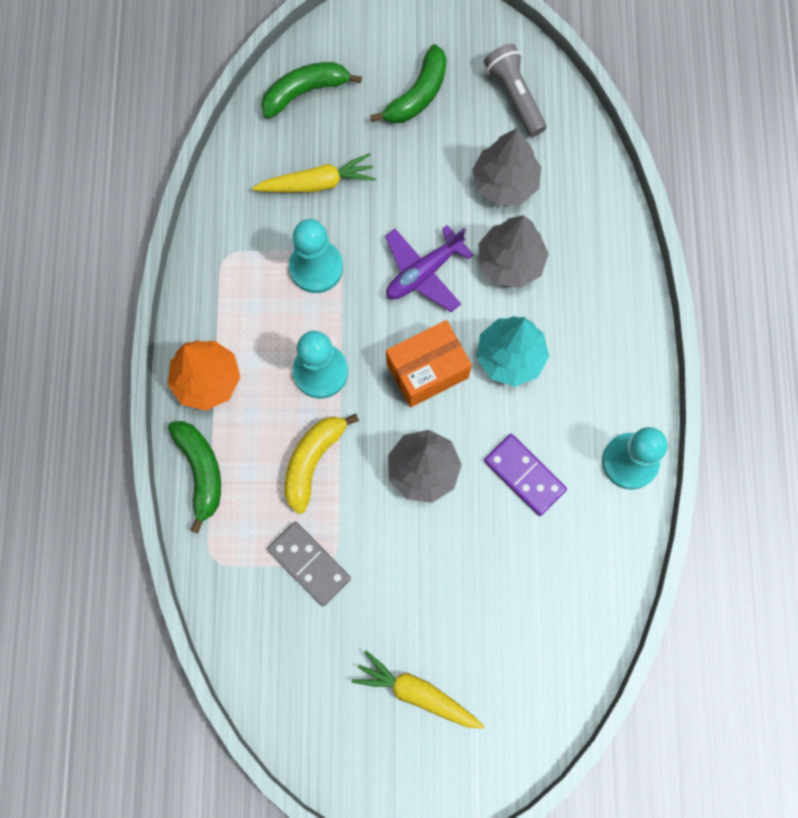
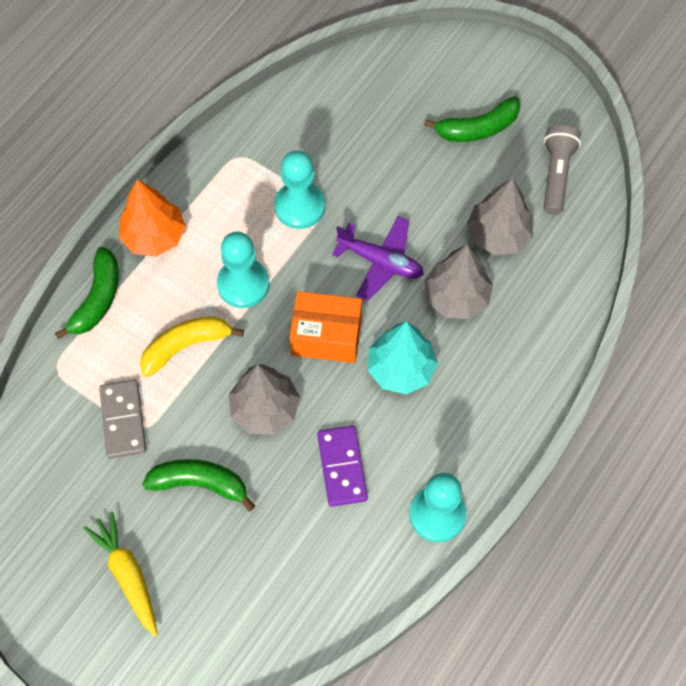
camera: 35 degrees right, 10 degrees down
(305, 92) = (390, 75): green banana -> green banana (200, 483)
(317, 183) = (348, 146): yellow carrot -> none
(424, 272) = (380, 262): purple plane -> purple plane turned 150 degrees counterclockwise

